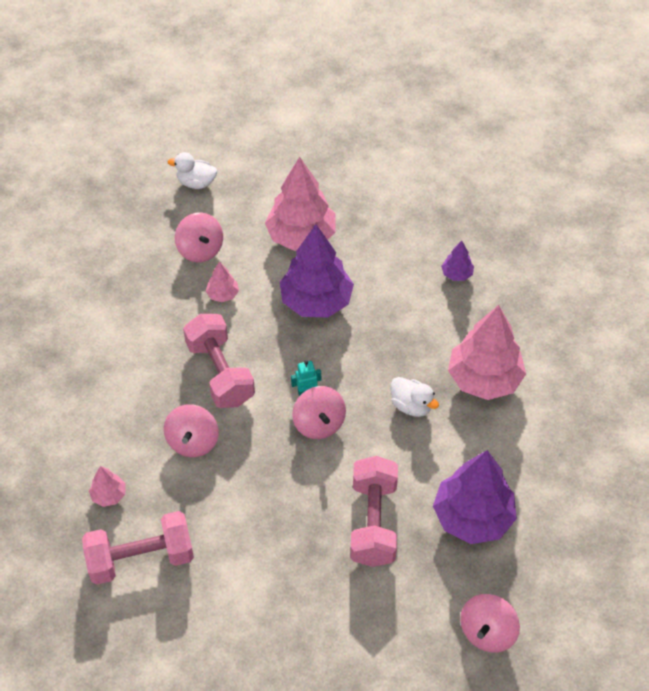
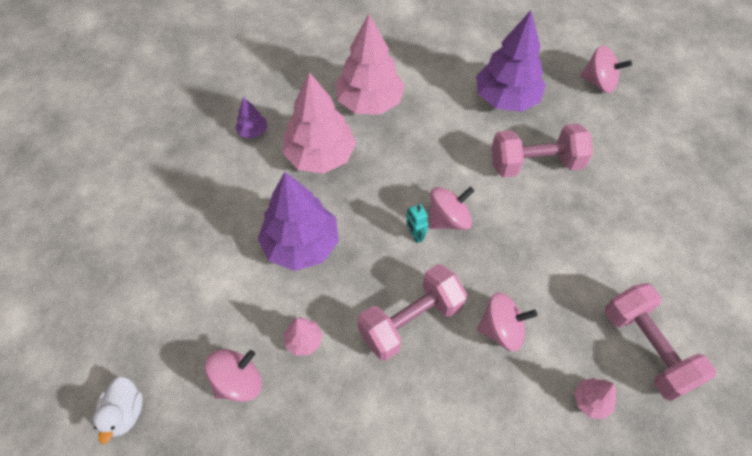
camera: 100 degrees left, 5 degrees up
(301, 236) = (211, 274): pink tree -> pink tree (320, 156)
(411, 406) = (410, 150): white duck -> none

